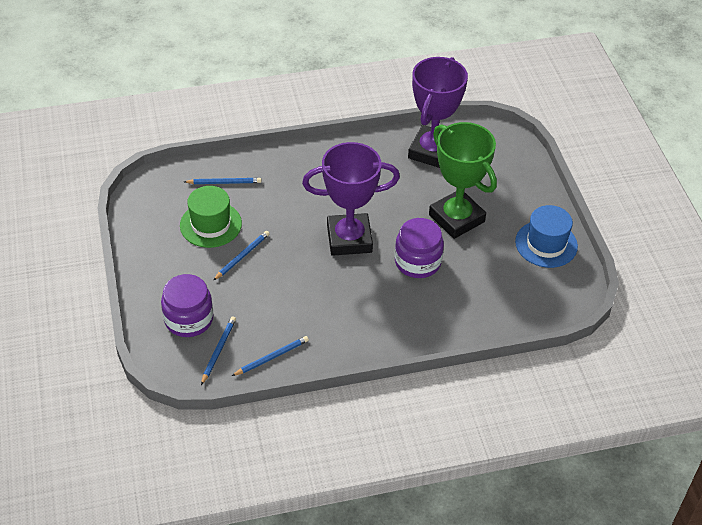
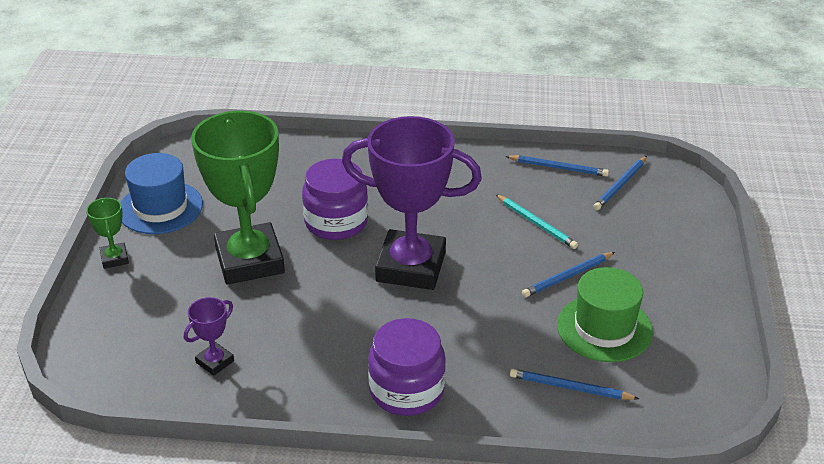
camera: 160 degrees left, 10 degrees down
(189, 319) = (652, 221): purple jar -> purple jar (407, 390)
(272, 357) = (558, 168): blue pencil -> blue pencil turned 150 degrees counterclockwise
(274, 296) = (536, 223): none -> turquoise pencil
(432, 151) = (215, 362): purple trophy -> purple trophy, size x0.42
(542, 199) = (114, 258): none -> green trophy

